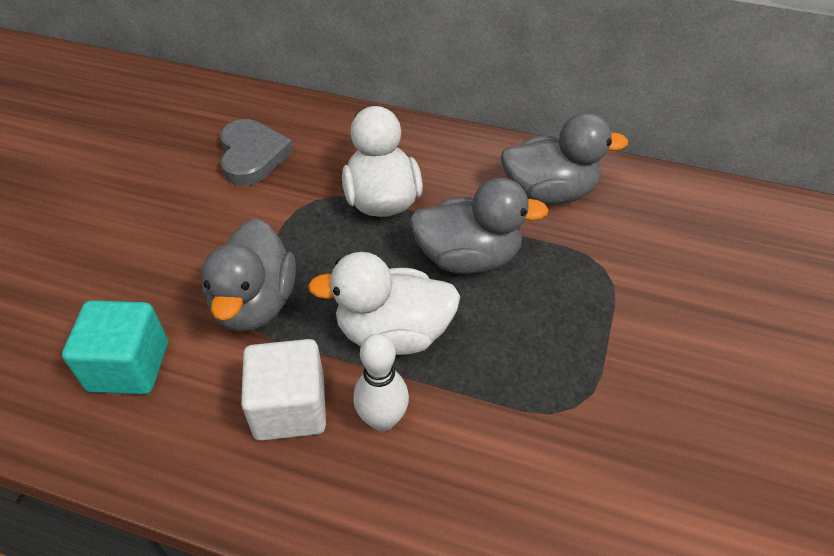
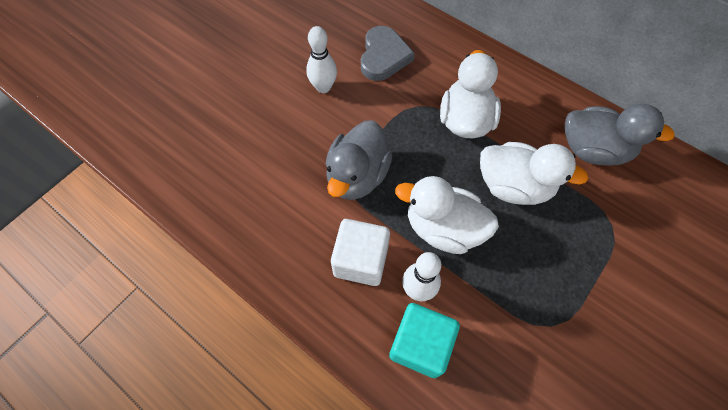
camera: 20 degrees right, 15 degrees up
(129, 366) = (269, 197): turquoise cube -> turquoise cube (420, 344)
(177, 210) = (323, 87): none -> white bowling pin
(468, 258) = (513, 186): grey duck -> white duck

